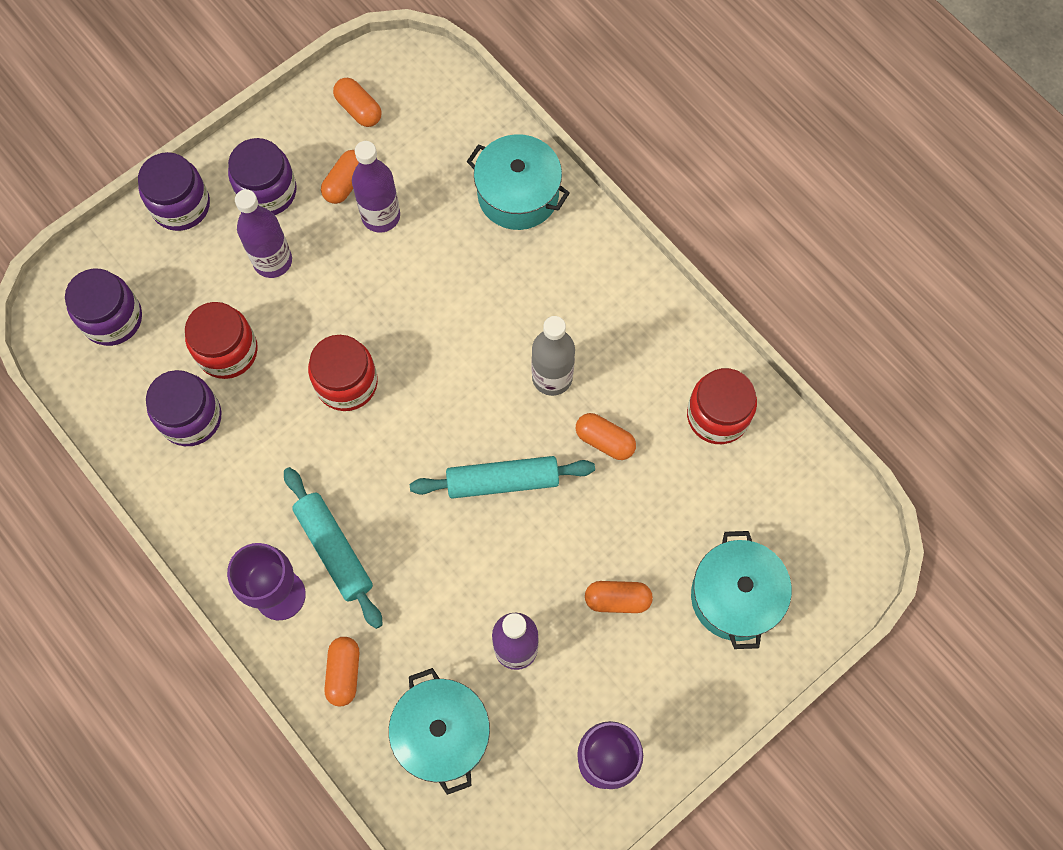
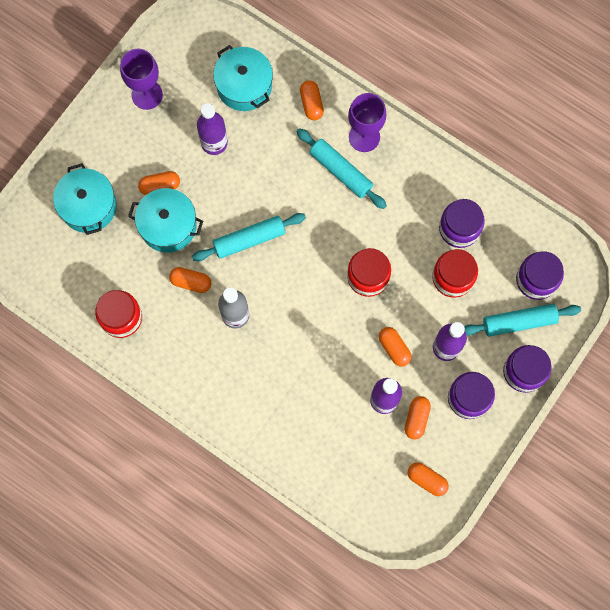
camera: 165 degrees right, 5 degrees up
(160, 269) = (519, 322): none -> turquoise rolling pin
(343, 278) = (394, 348): none -> orange capsule
(518, 194) = (293, 442): turquoise pot -> turquoise pot (168, 226)

